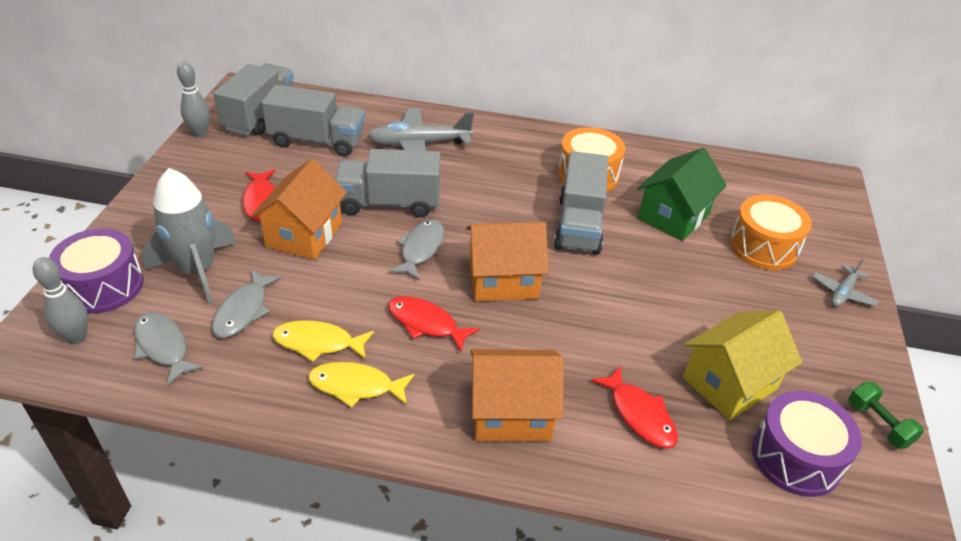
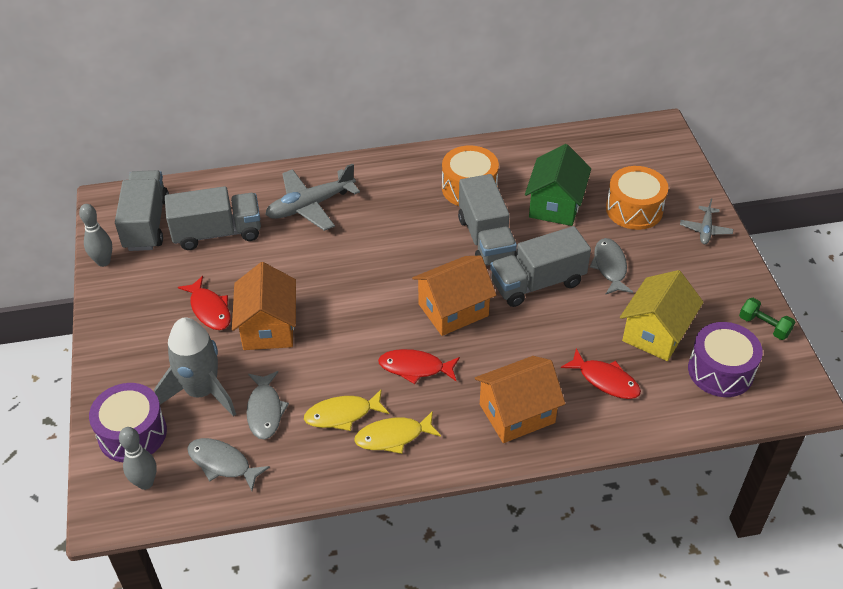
camera: 20 degrees left, 5 degrees up
(389, 203) = (321, 273): grey truck -> grey truck (537, 283)
(420, 249) = (372, 306): grey fish -> grey fish (610, 267)

